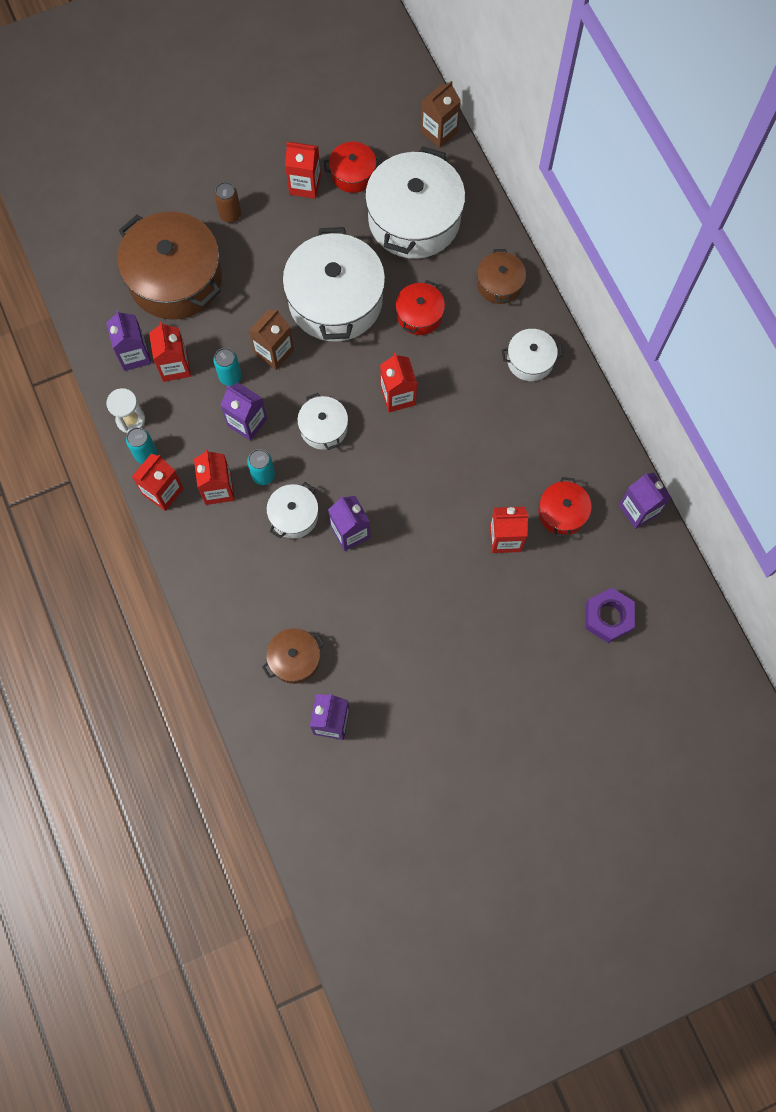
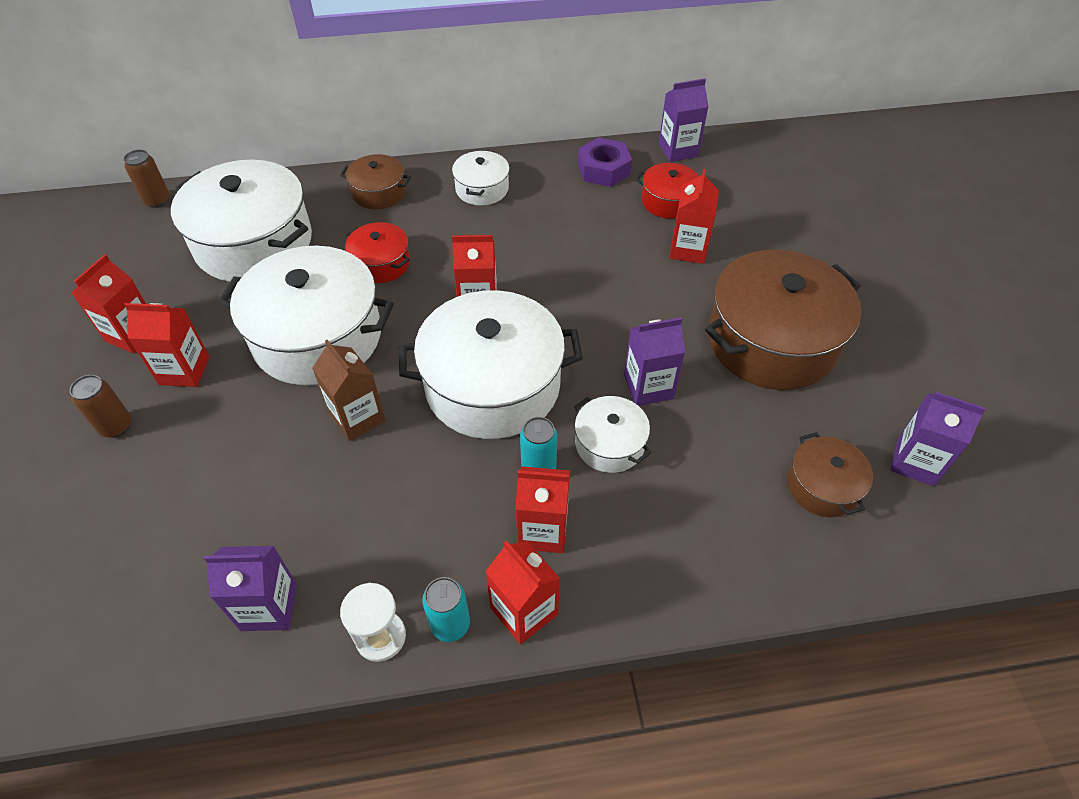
camera: 75 degrees left, 20 degrees down
(175, 279) = (172, 519): brown pot -> brown pot (771, 341)
(175, 366) = (318, 550): red carton -> red carton (184, 370)
(230, 377) = (370, 478): turquoise can -> none
(247, 422) = (450, 471): purple carton -> none
(323, 428) = (492, 385): white pot -> white pot, size x2.05
(353, 174) = (153, 284): red pot -> none
(439, 132) = (157, 201): brown carton -> brown can
(608, 617) = (793, 193): purple nut -> purple nut (603, 169)

